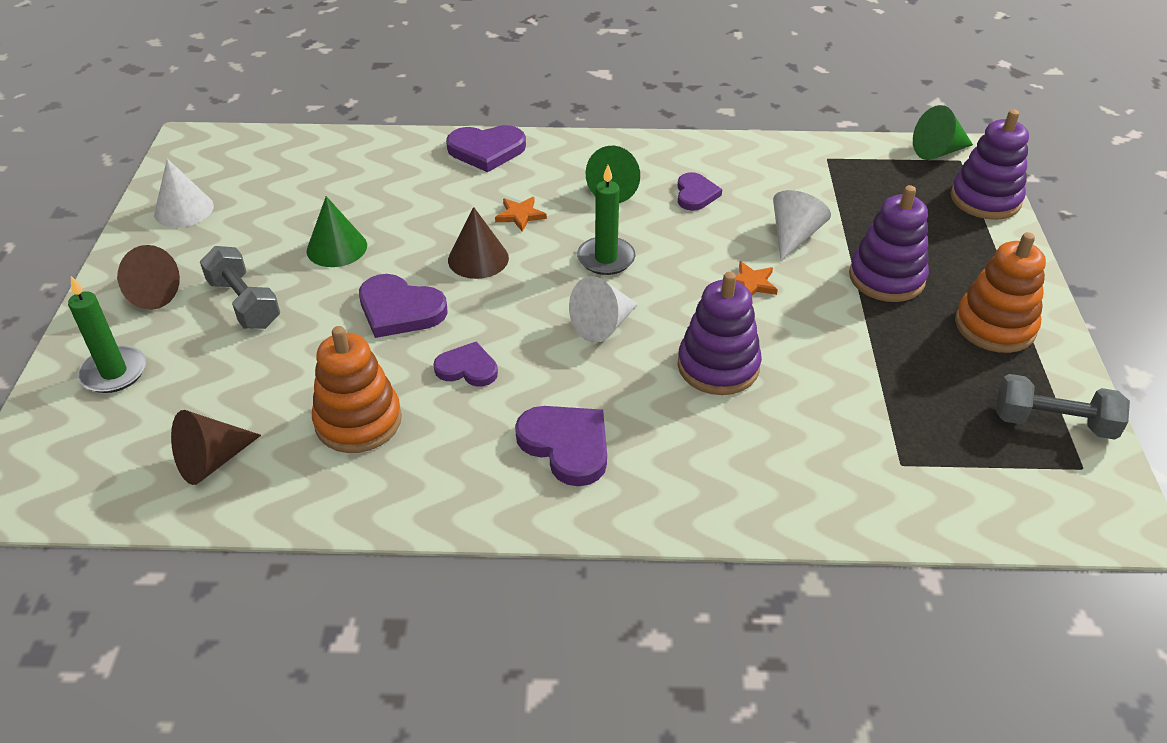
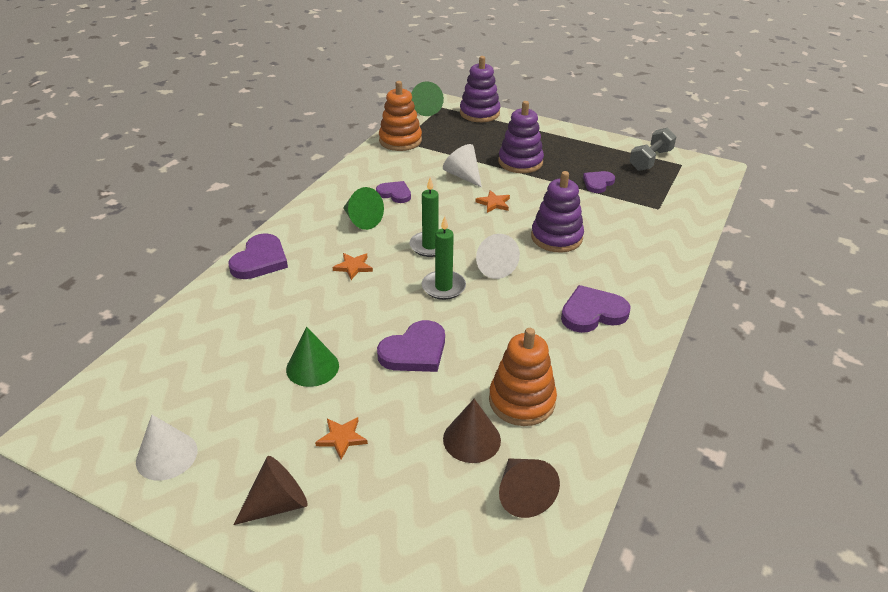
camera: 65 degrees left, 5 degrees down
(114, 372) = (374, 546): green candle -> green candle (443, 287)
(244, 303) = (342, 438): grey dumbbell -> orange star
(467, 368) = (498, 335): purple heart -> purple heart (598, 183)
(478, 259) = (386, 299): brown cone -> brown cone (471, 439)
(994, 326) = (577, 148): orange stacking toy -> orange stacking toy (400, 140)

